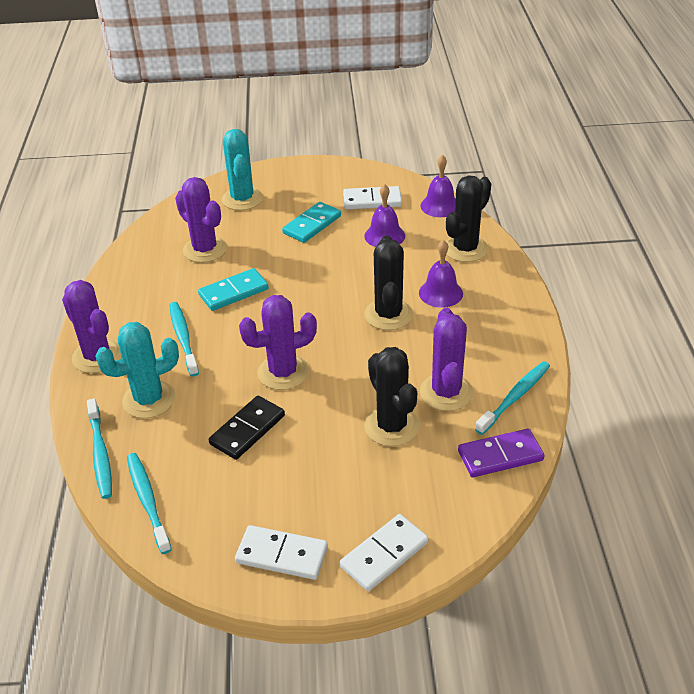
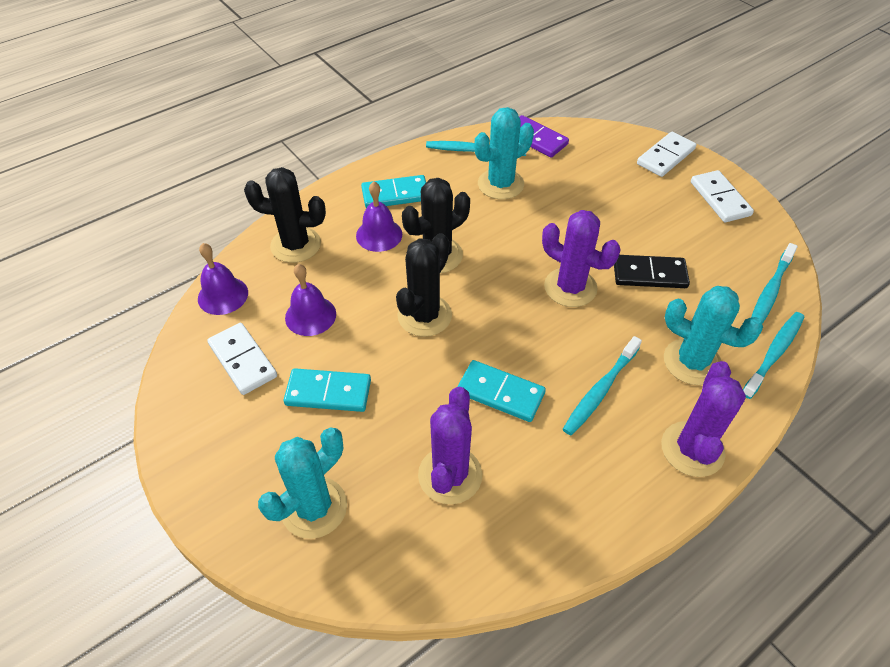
camera: 125 degrees left, 10 degrees up
(384, 555) = (665, 156): white domino -> white domino turned 60 degrees counterclockwise
(391, 426) = (562, 197): black cactus -> black cactus (424, 315)
(446, 392) = (500, 184): purple cactus -> turquoise cactus
(485, 320) = (395, 194): none -> turquoise domino

